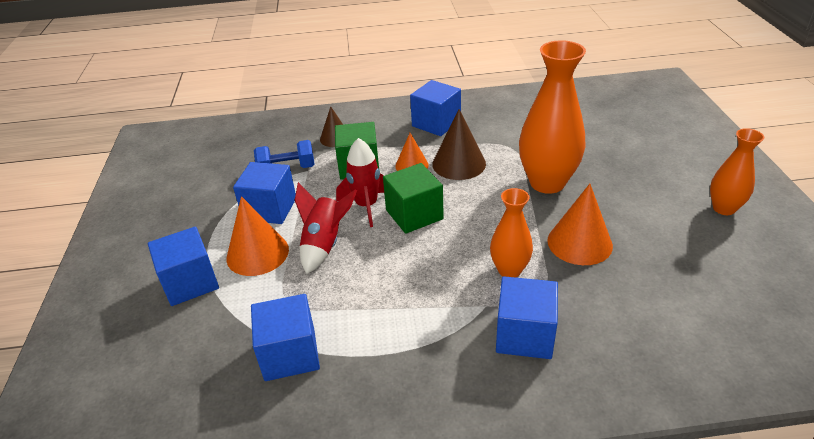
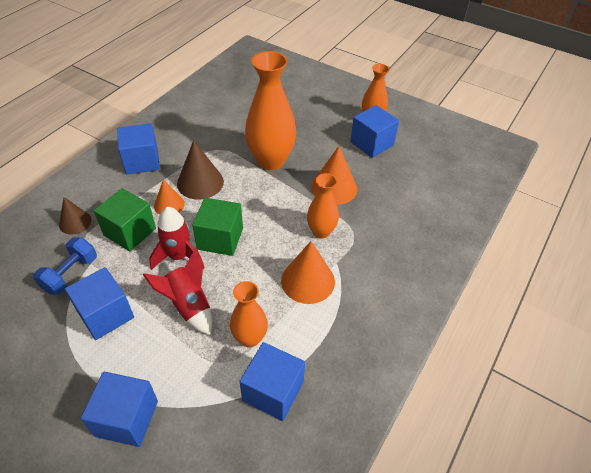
camera: 55 degrees left, 10 degrees up
(257, 253) = (148, 352): orange cone -> orange cone (308, 281)
(330, 302) = (250, 338): none -> orange vase
(524, 335) = (374, 262): blue cube -> blue cube (372, 143)

